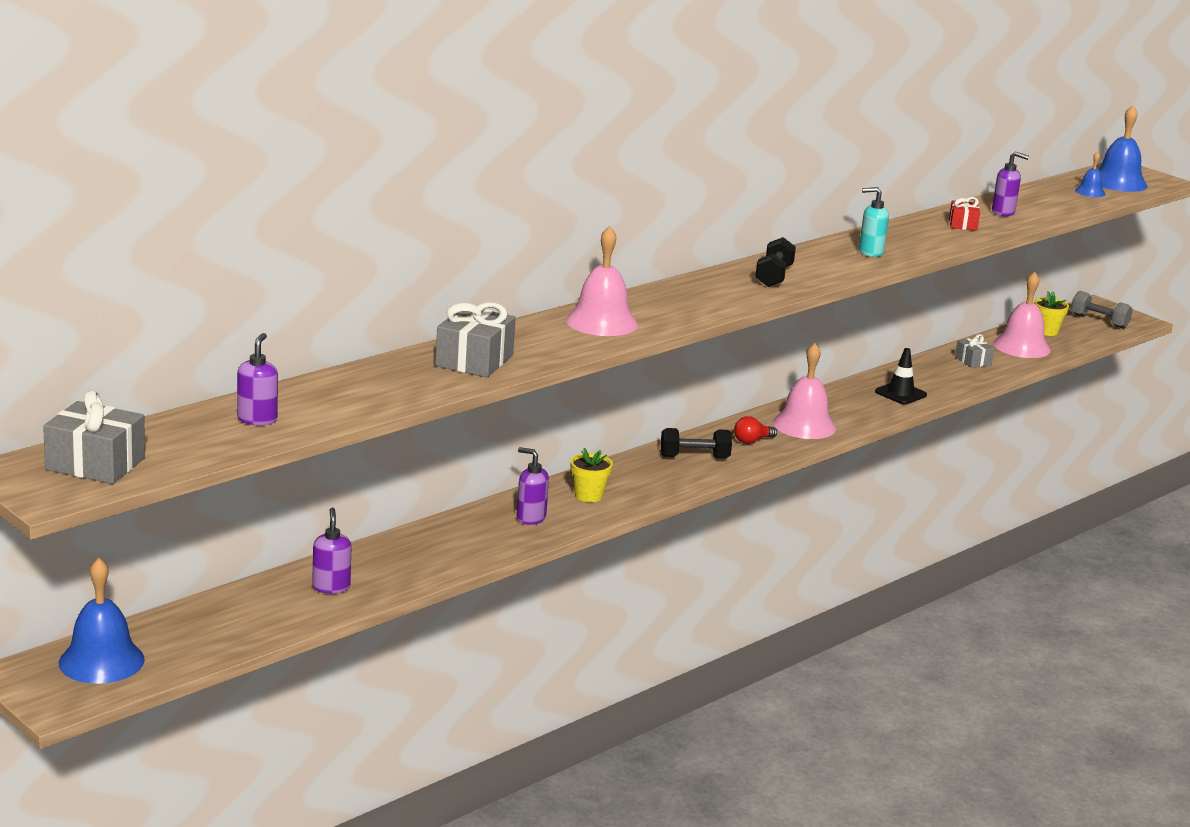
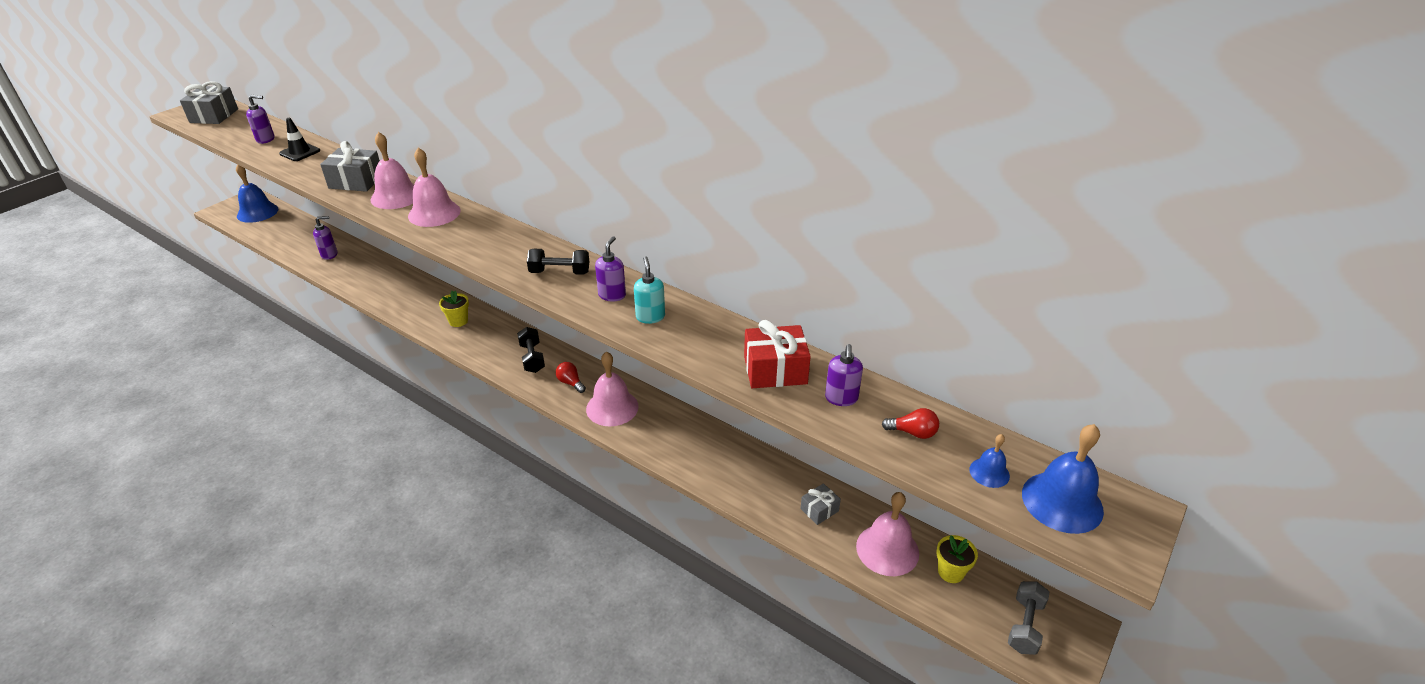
camera: 80 degrees right, 15 degrees up
(530, 518) = (421, 304): purple soap dispenser -> purple soap dispenser (612, 295)
(539, 339) = (396, 196): none -> pink bell
(900, 393) = (707, 461): black traffic cone -> black traffic cone (300, 152)
(963, 224) = (775, 370): red gift -> red gift, size x1.75
(1046, 201) = (913, 432): none -> red light bulb

